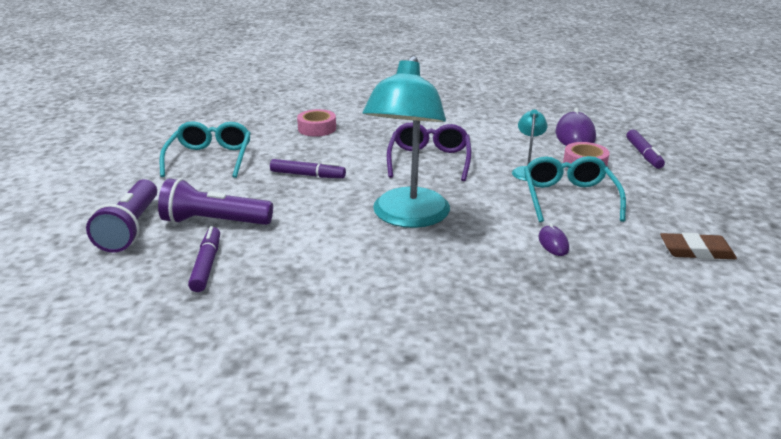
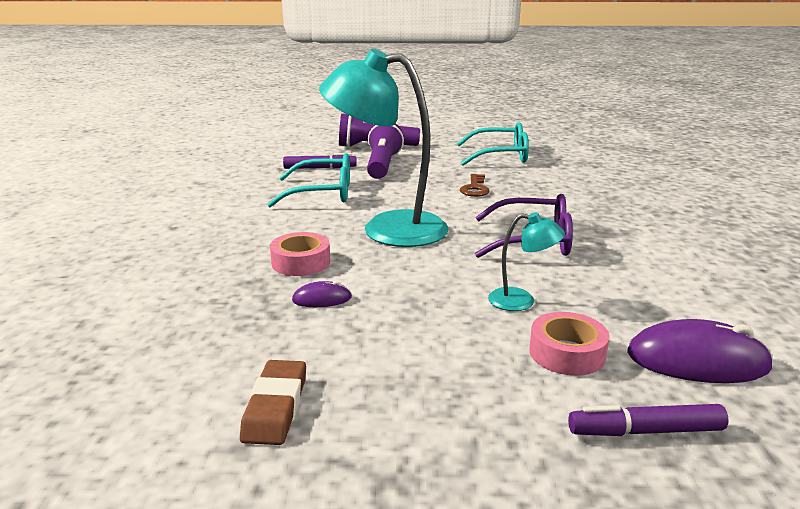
camera: 90 degrees right, 5 degrees down
(308, 175) = (475, 188): purple marker -> brown key
(317, 128) = (597, 188): pink tape -> pink tape (301, 262)
(568, 198) = (441, 323): turquoise glasses -> turquoise glasses (323, 193)

